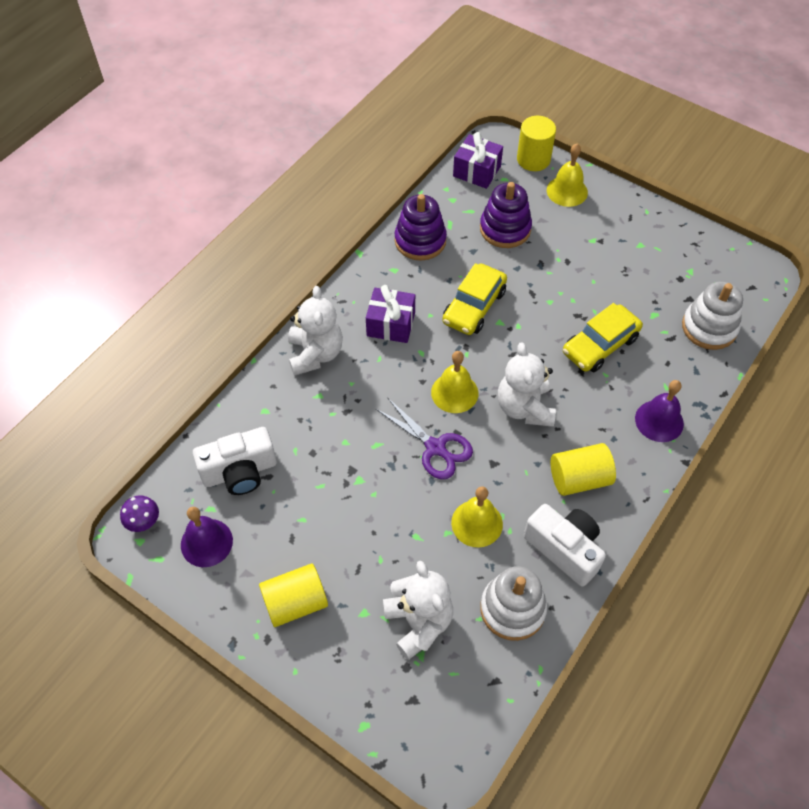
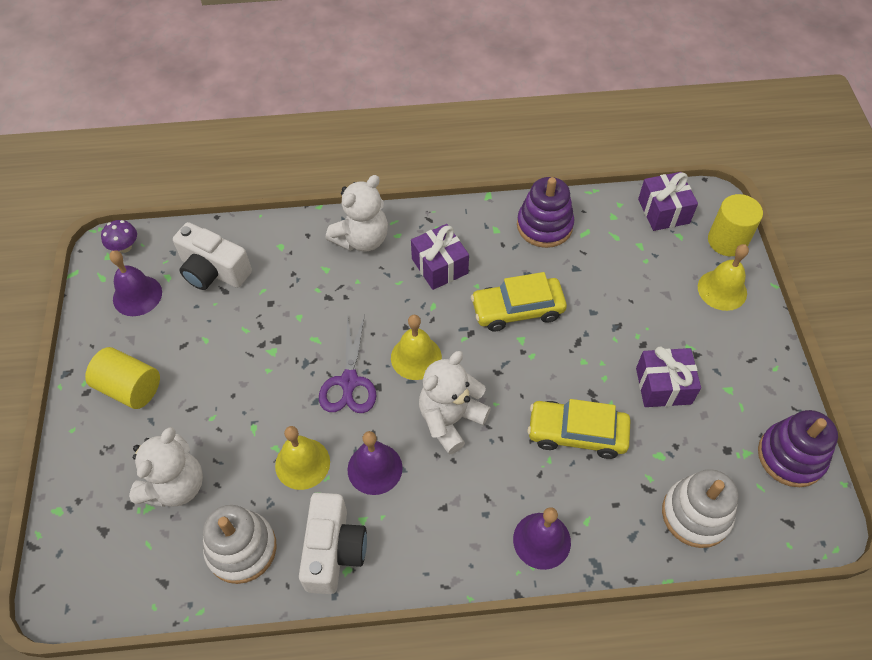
camera: 50 degrees right, 0 degrees up
(505, 229) = (625, 274): purple stacking toy -> purple stacking toy (791, 456)
(522, 480) = (375, 468): none -> purple bell
(579, 478) = (416, 513): yellow cylinder -> none
(607, 274) = (663, 386): none -> purple gift

